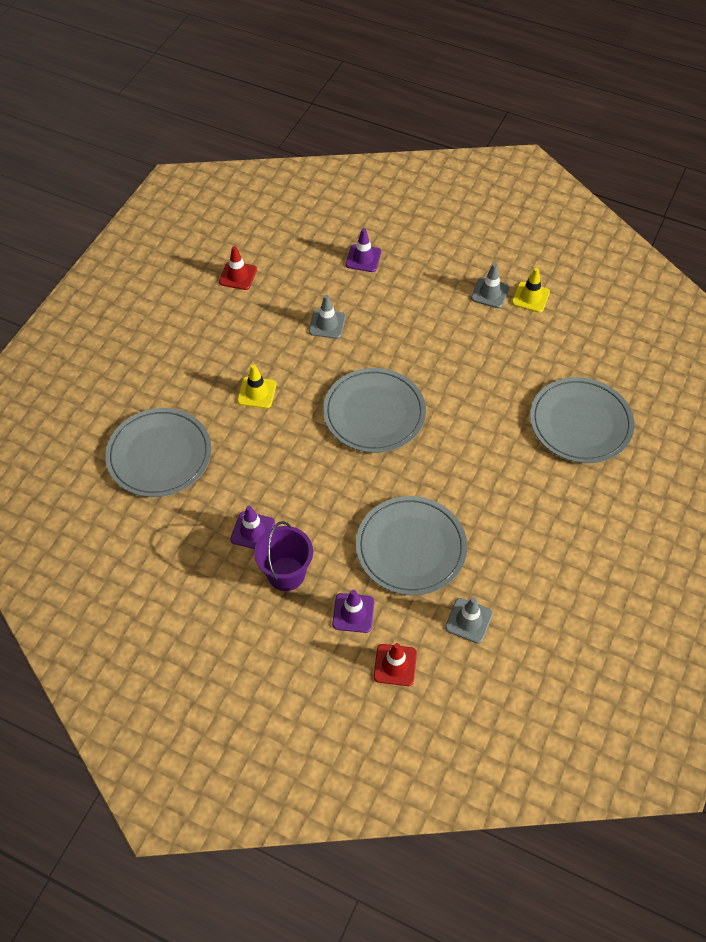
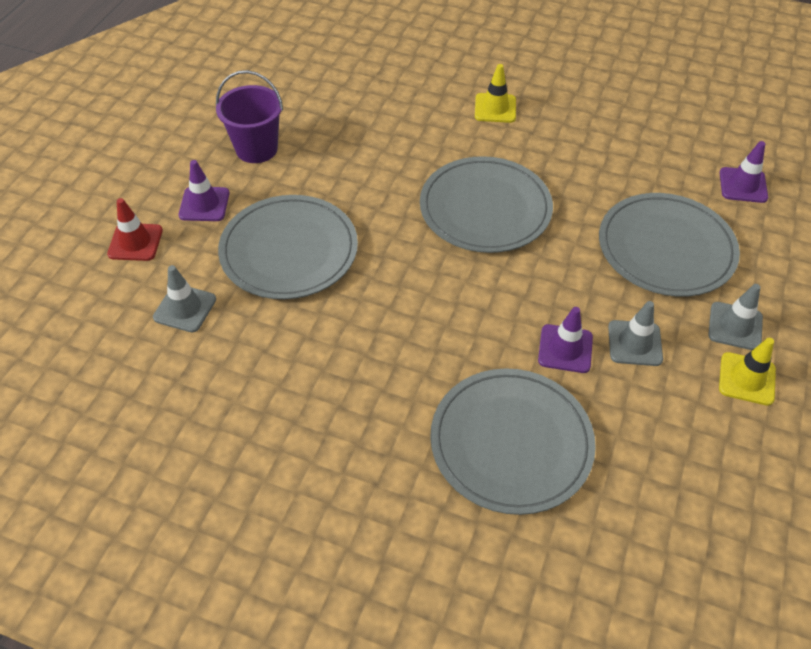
camera: 85 degrees right, 5 degrees down
(159, 455) = (400, 48): grey plate -> grey plate (666, 248)
(238, 276) = (665, 79): red traffic cone -> none
(252, 531) = (310, 120): purple traffic cone -> purple traffic cone (565, 349)
(327, 324) = (616, 158): grey traffic cone -> grey traffic cone (634, 343)

